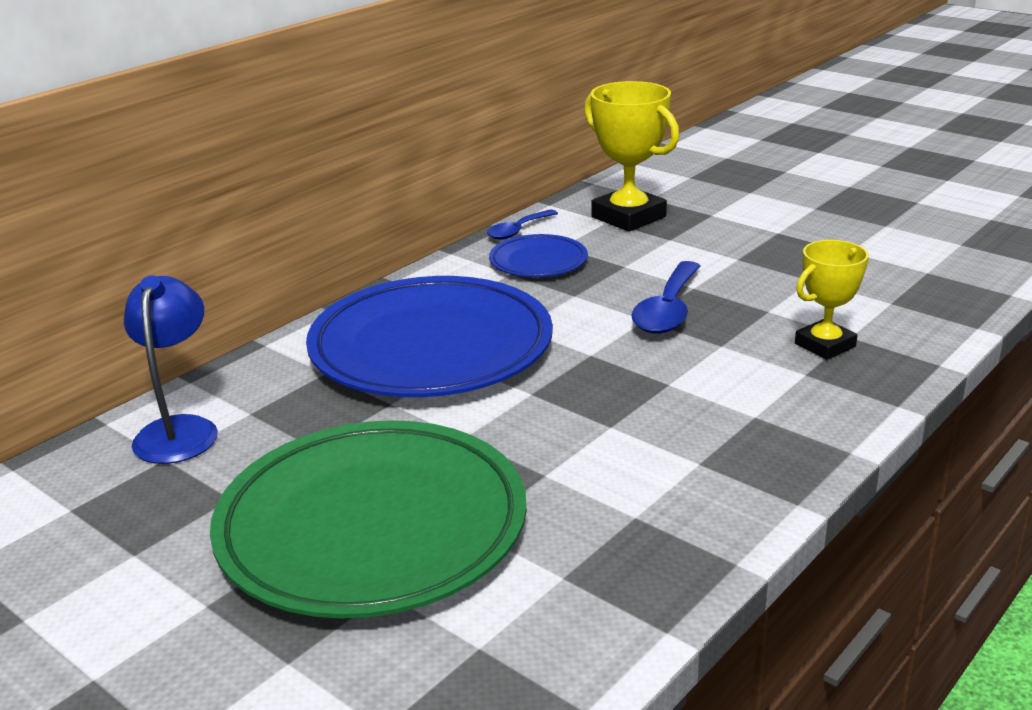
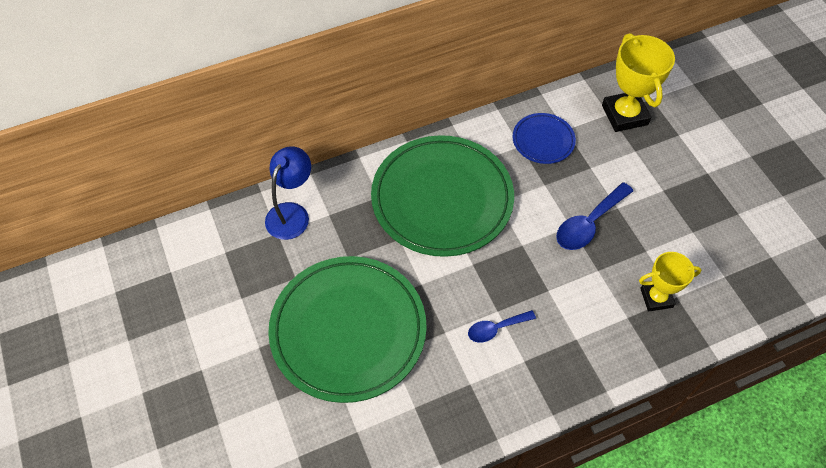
camera: 25 degrees right, 30 degrees up
(431, 347) = (442, 199): blue plate -> green plate
(518, 231) = (549, 101): blue spoon -> blue spoon (496, 328)

